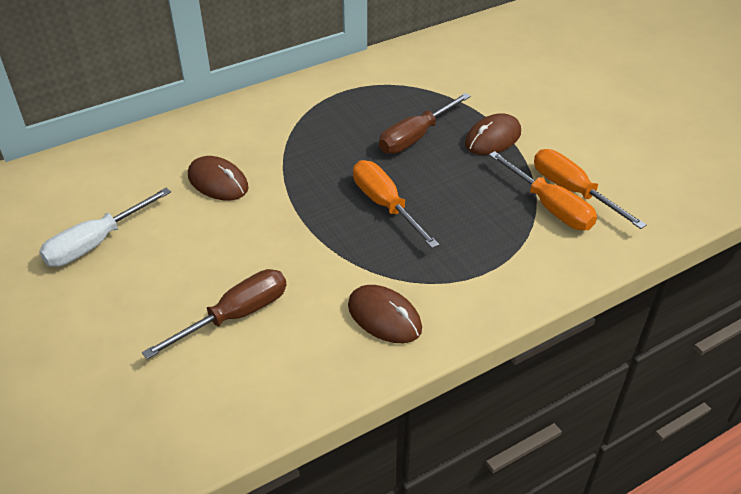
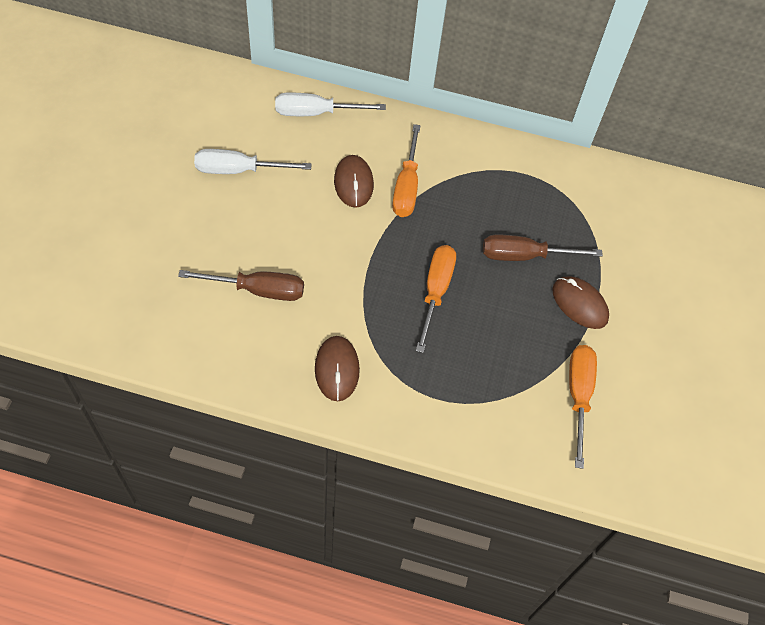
camera: 40 degrees right, 15 degrees up
(118, 158) = (316, 113): none -> white screwdriver
(493, 138) = (579, 304): brown mouse -> brown mouse turned 45 degrees clockwise
(550, 207) = (544, 392): orange screwdriver -> orange screwdriver (406, 187)

